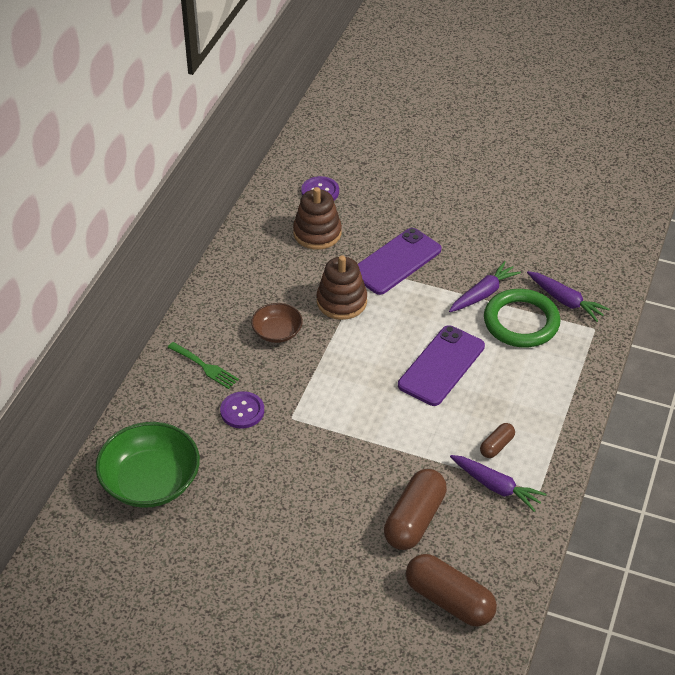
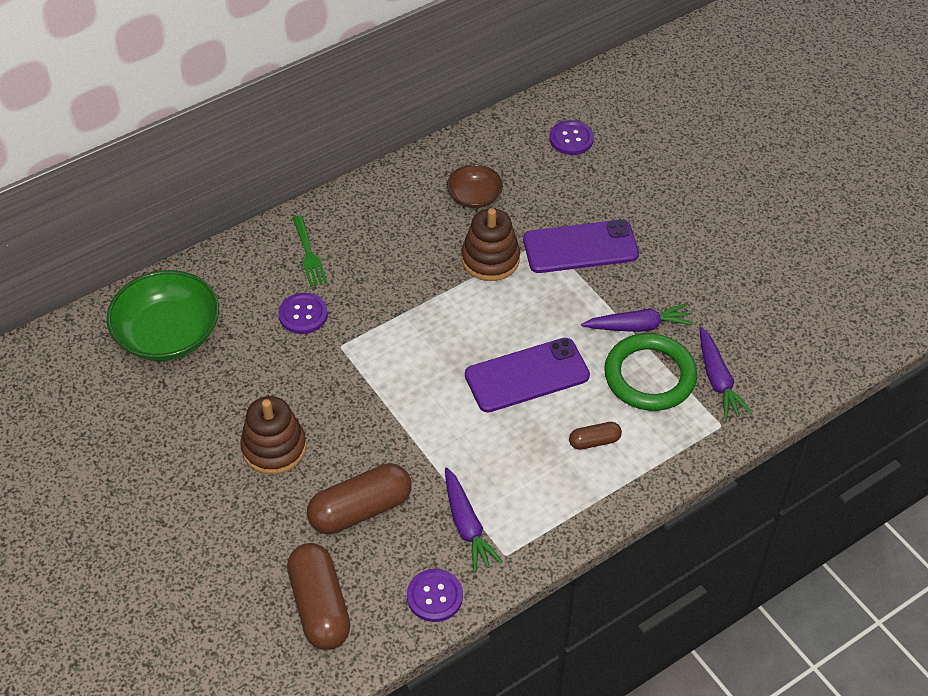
camera: 35 degrees right, 5 degrees up
(277, 332) = (403, 256): brown bowl -> brown bowl (474, 196)
(317, 233) = (530, 179): brown stacking toy -> brown stacking toy (274, 448)
(496, 446) = (505, 486): brown capsule -> brown capsule (594, 441)
(519, 545) = (434, 596): none -> purple button

